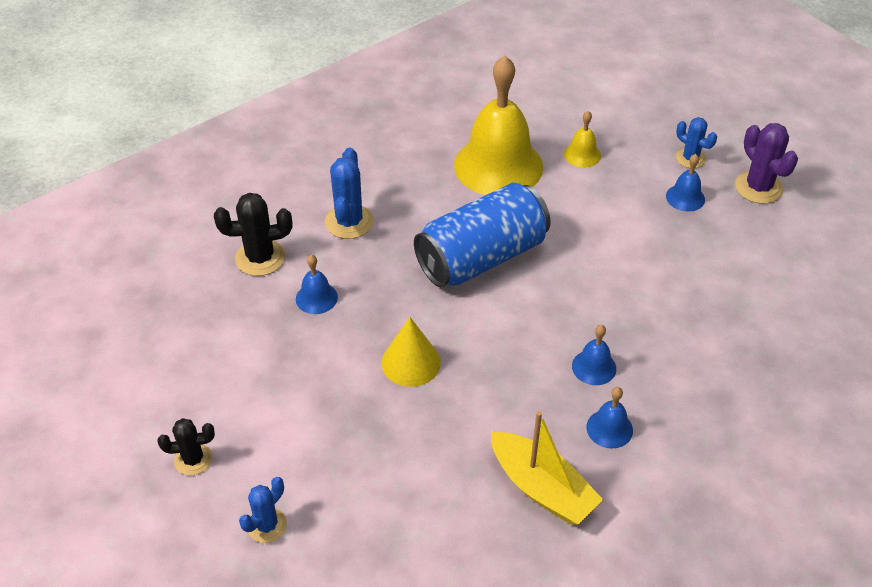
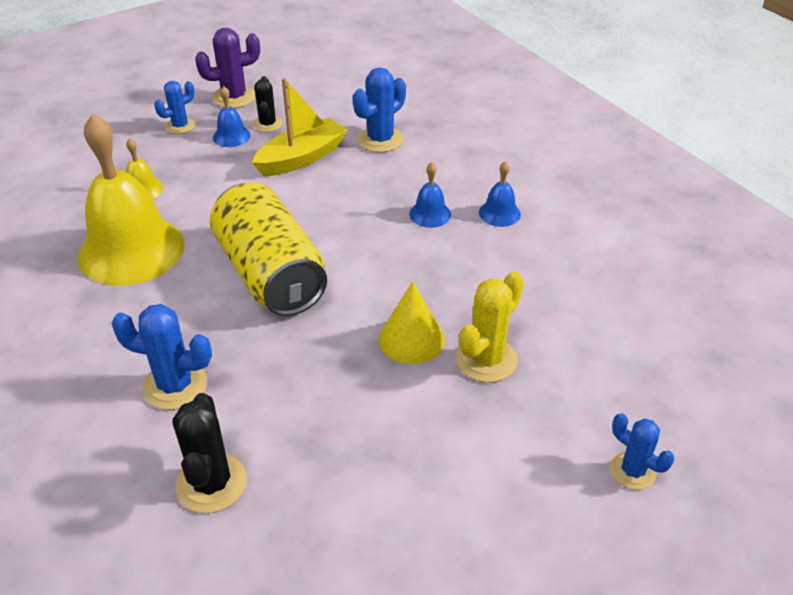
camera: 85 degrees left, 5 degrees down
(193, 459) = (547, 551): black cactus -> black cactus (267, 124)
(316, 298) = (299, 421): blue bell -> none
(390, 418) = (486, 359): none -> yellow cactus
(481, 257) = (270, 274): blue can -> yellow can
(542, 488) = (565, 259): yellow boat -> yellow boat (302, 158)
(718, 316) = (380, 140): none -> blue cactus

